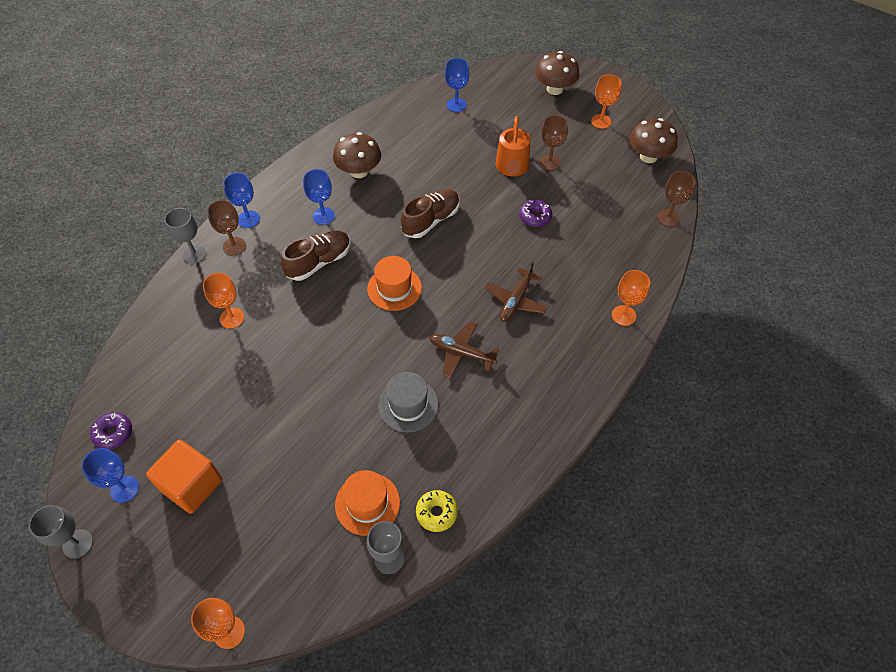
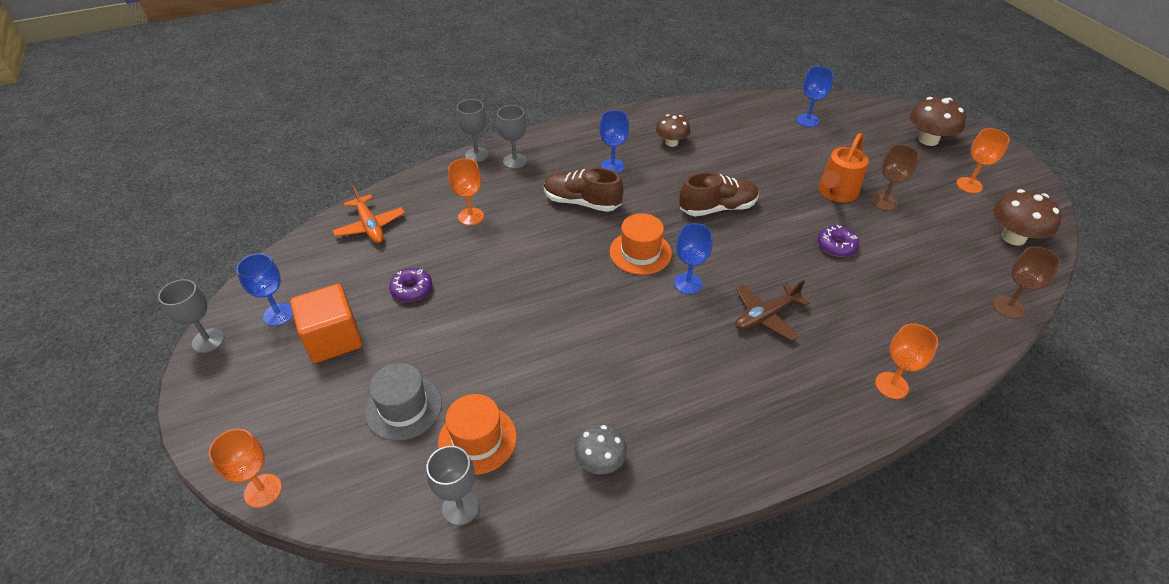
camera: 30 degrees right, 10 degrees down
(113, 433) = (305, 265): purple donut -> purple donut (412, 289)
(146, 368) = (370, 226): none -> orange plane
(234, 246) = (515, 161): brown goblet -> grey goblet
(248, 219) = (542, 145): blue goblet -> blue goblet (688, 283)
(319, 262) = (582, 202): brown shoe -> brown shoe turned 150 degrees counterclockwise
(359, 171) = (671, 142): brown mushroom -> brown mushroom, size x0.66
(408, 405) = (583, 364): grey hat -> grey hat (403, 407)
(436, 513) = (541, 487): yellow donut -> none
(461, 353) = (672, 340): brown plane -> none
(465, 472) = (600, 462): none -> grey mushroom

